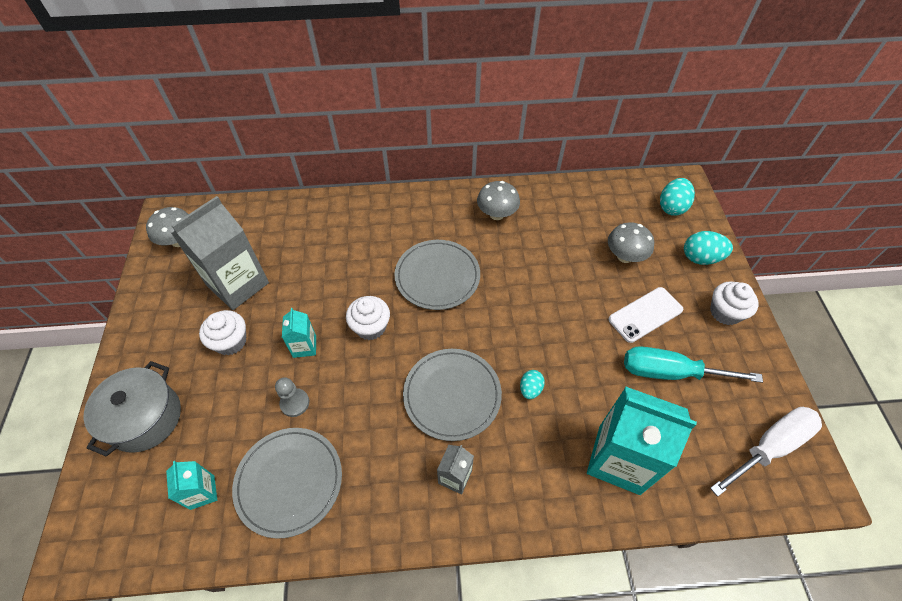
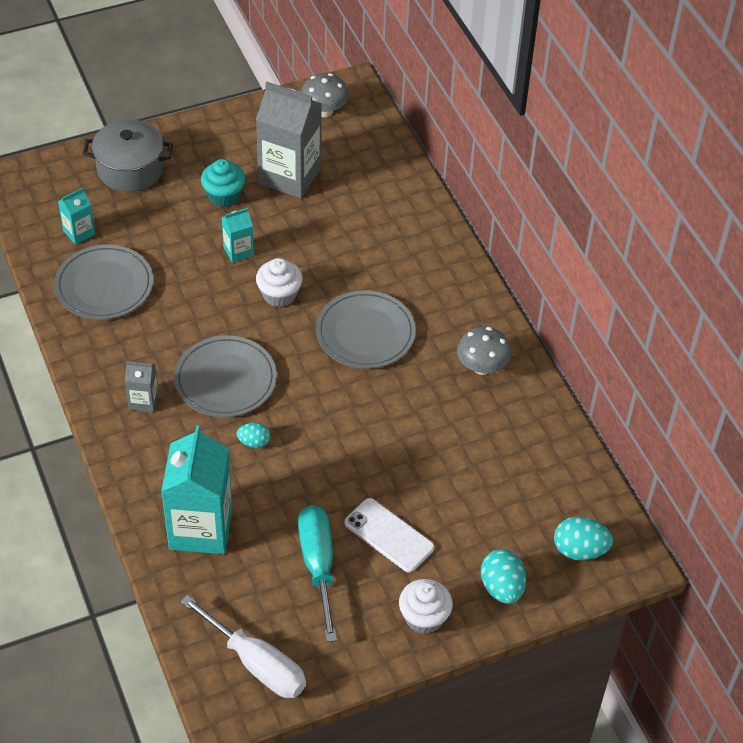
camera: 70 degrees right, 5 degrees down
(231, 341) = (224, 195): white cupcake -> turquoise cupcake
(295, 403) = (177, 264): grey pawn -> none
(625, 256) = (470, 506): grey mushroom -> none

